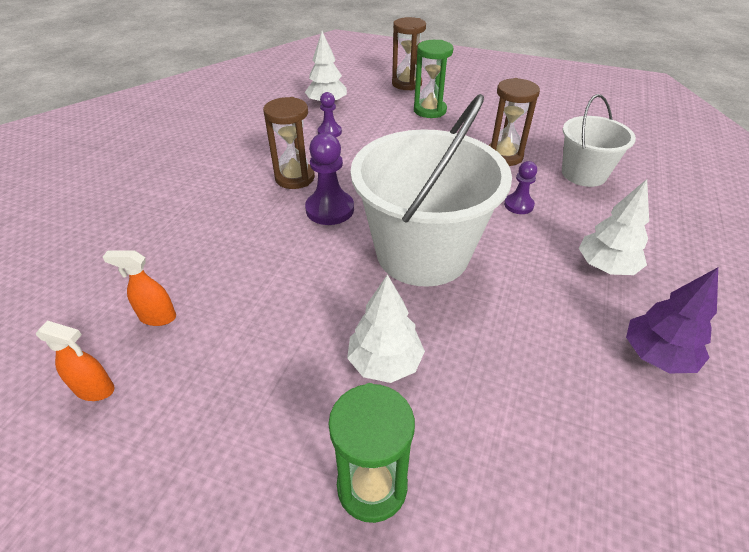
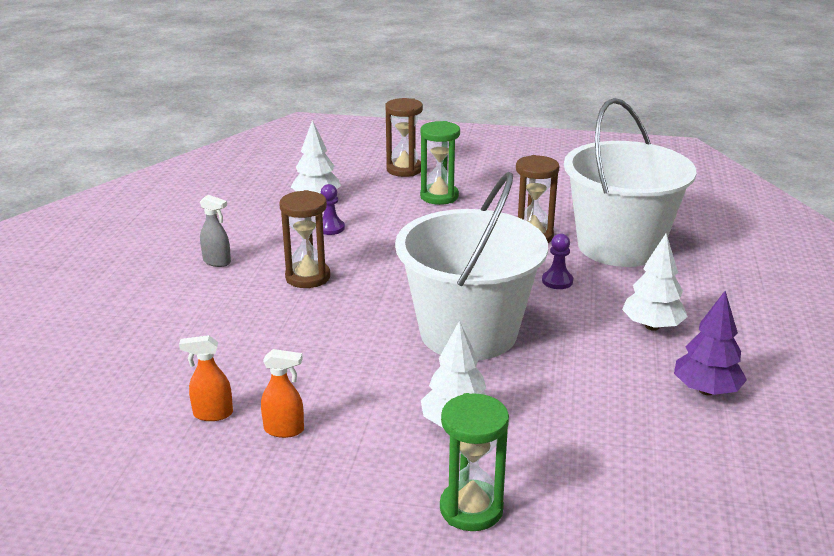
camera: 10 degrees left, 15 degrees down
(95, 389) = (178, 476): orange spray bottle -> orange spray bottle (284, 430)
(225, 155) = (217, 262): none -> grey spray bottle
(330, 209) = (358, 303): purple pawn -> none
(584, 174) = (619, 246): white bucket -> white bucket, size x1.77

